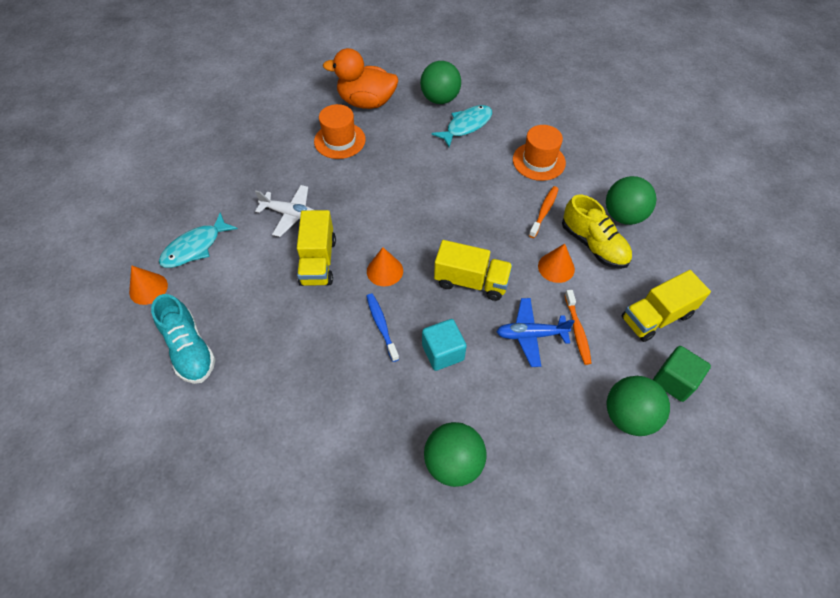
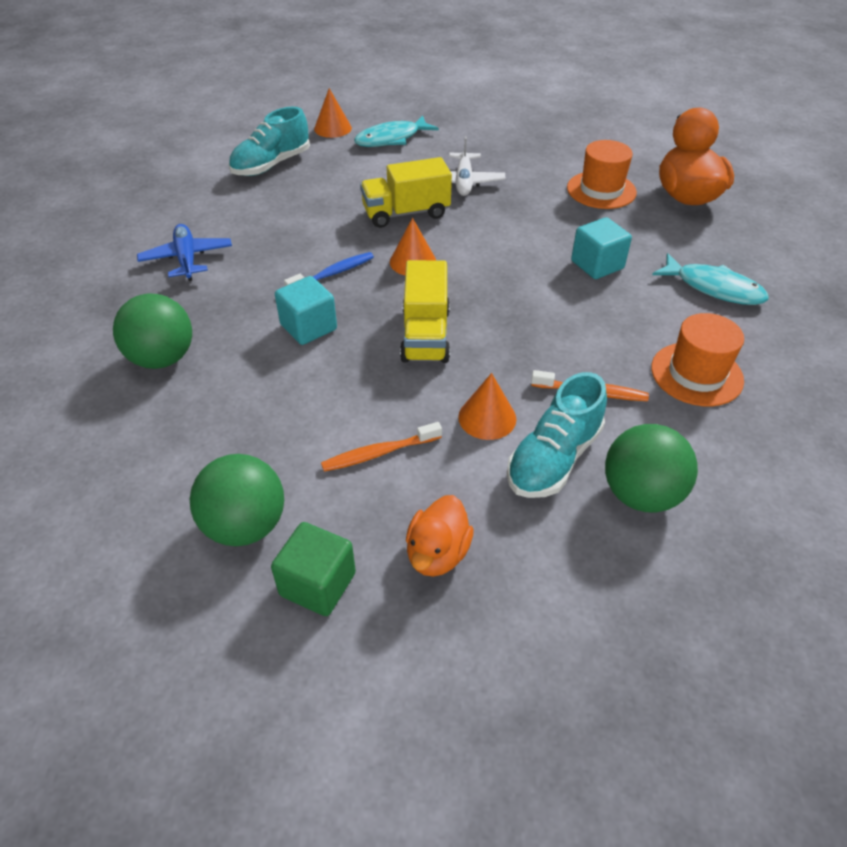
camera: 75 degrees right, 10 degrees down
(195, 247) = (391, 139): turquoise fish -> turquoise fish turned 60 degrees counterclockwise
(425, 170) = (597, 265): none -> turquoise cube
(440, 99) = (748, 255): green ball -> none
(531, 335) = (357, 403): blue plane -> blue plane (187, 259)
(593, 245) = (553, 458): yellow shoe -> turquoise shoe
(656, 317) = (437, 553): yellow truck -> orange duck

